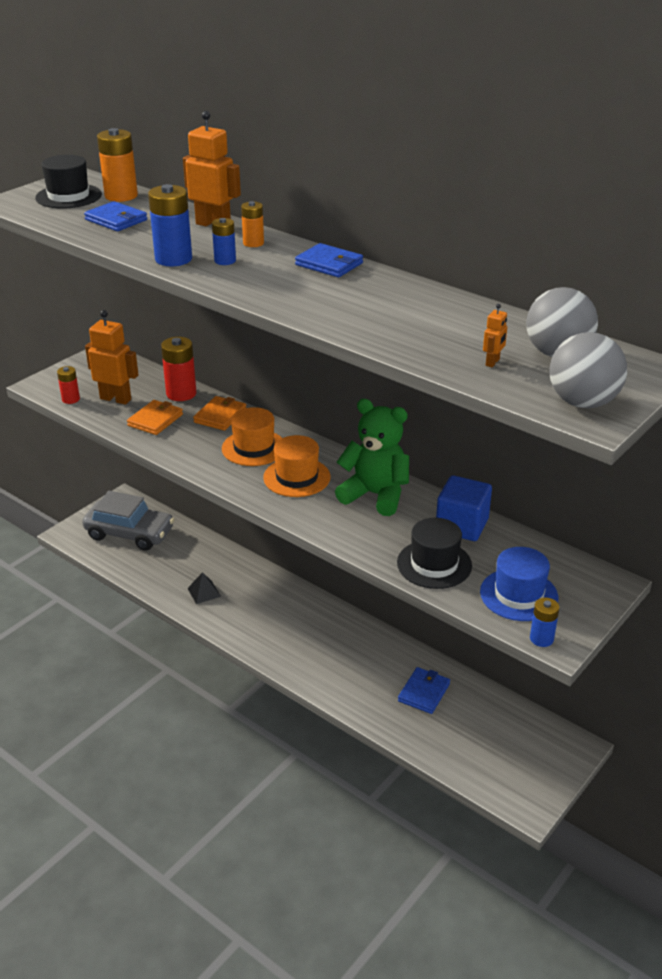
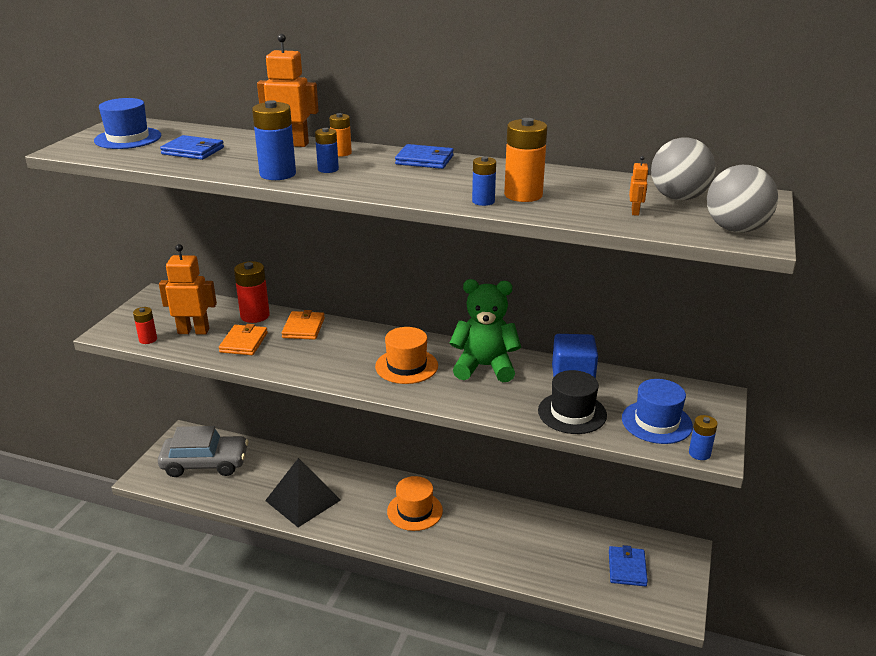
camera: 20 degrees left, 5 degrees down
(68, 196) = (128, 138): black hat -> blue hat
(121, 196) = (181, 132): orange battery -> orange battery (523, 195)
(204, 592) = (303, 500): black pyramid -> black pyramid, size x2.15
(254, 448) = (352, 349): orange hat -> orange hat (414, 511)
(345, 323) = (483, 201): none -> blue battery
(424, 692) = (541, 538): blue wallet -> blue wallet (627, 568)

